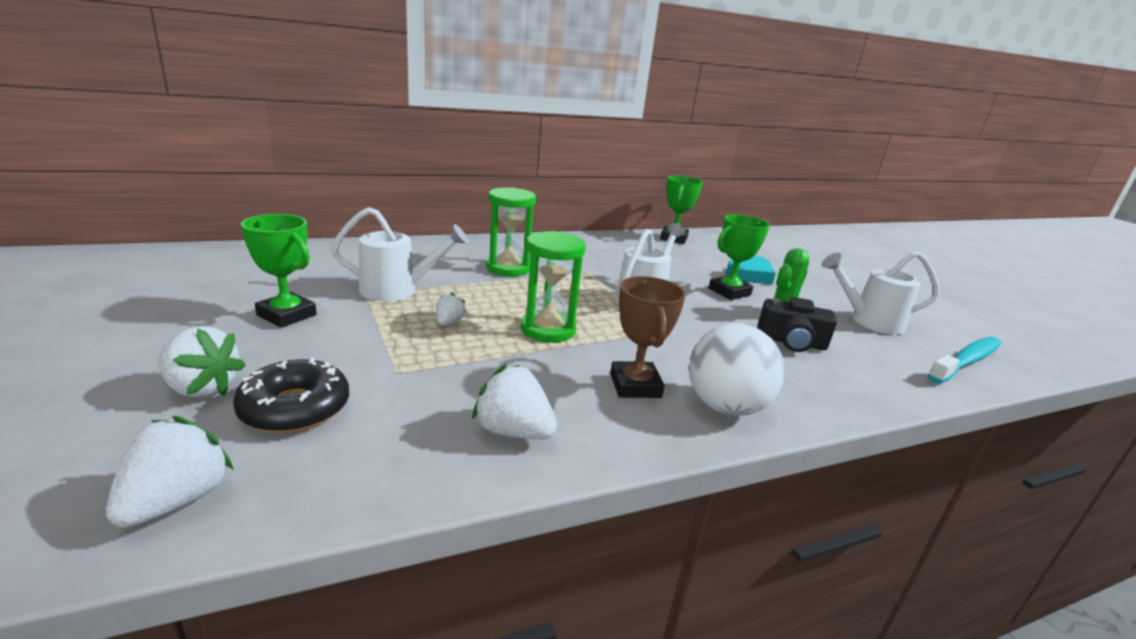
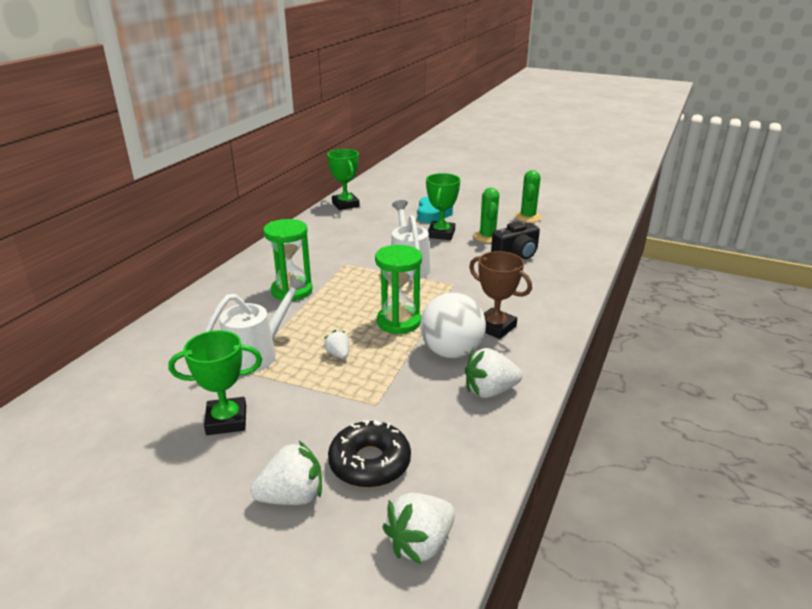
camera: 40 degrees left, 5 degrees up
(176, 501) = (420, 543): white strawberry -> white strawberry turned 105 degrees counterclockwise
(725, 407) = (546, 312): white ball -> white ball (451, 352)
(869, 321) = (528, 217): white watering can -> green cactus
(966, 361) = (591, 220): turquoise toothbrush -> none

